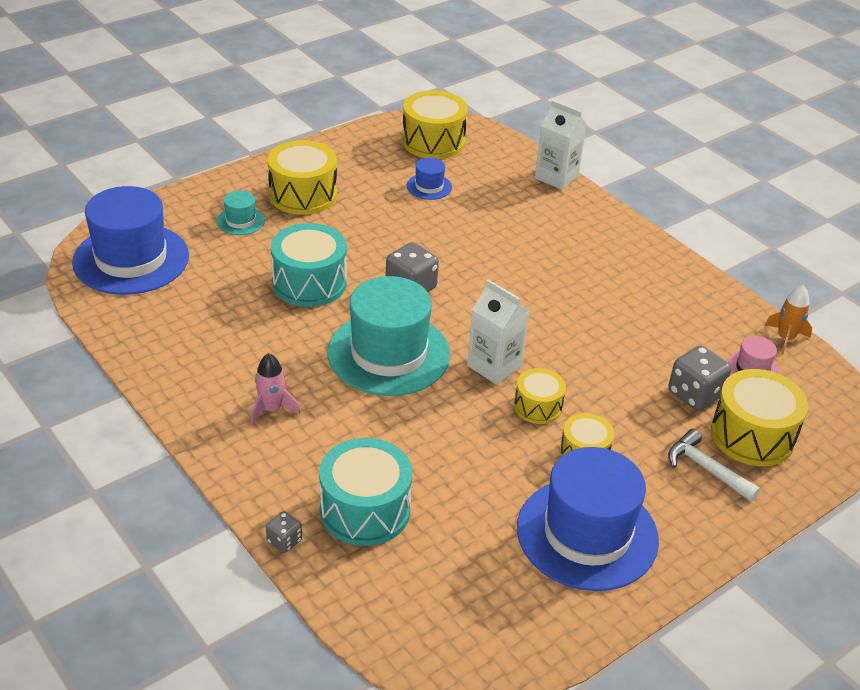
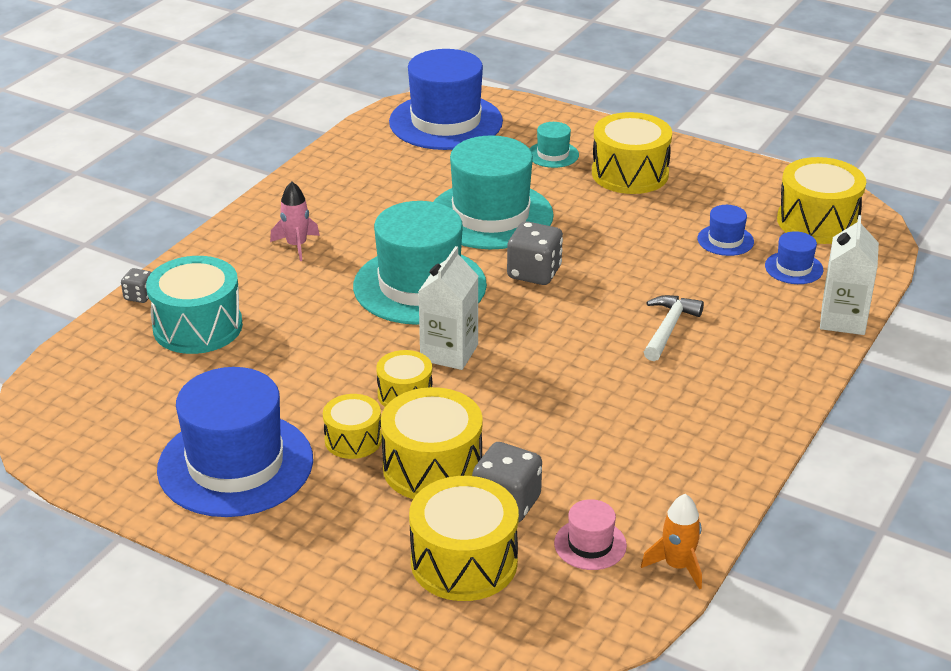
camera: 70 degrees right, 5 degrees down
(309, 283) = (490, 215): turquoise drum -> turquoise hat
(483, 172) = (793, 268): none -> blue hat
(638, 419) = (432, 467): none -> yellow drum
(706, 469) = (382, 533): white hammer -> white hammer (668, 328)

